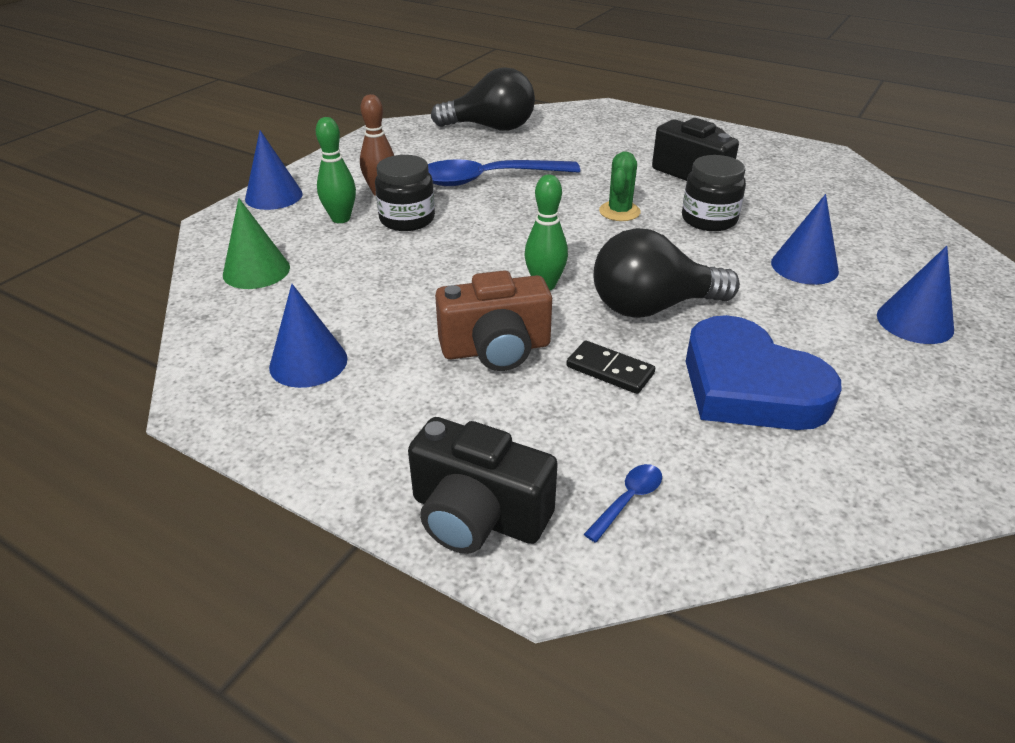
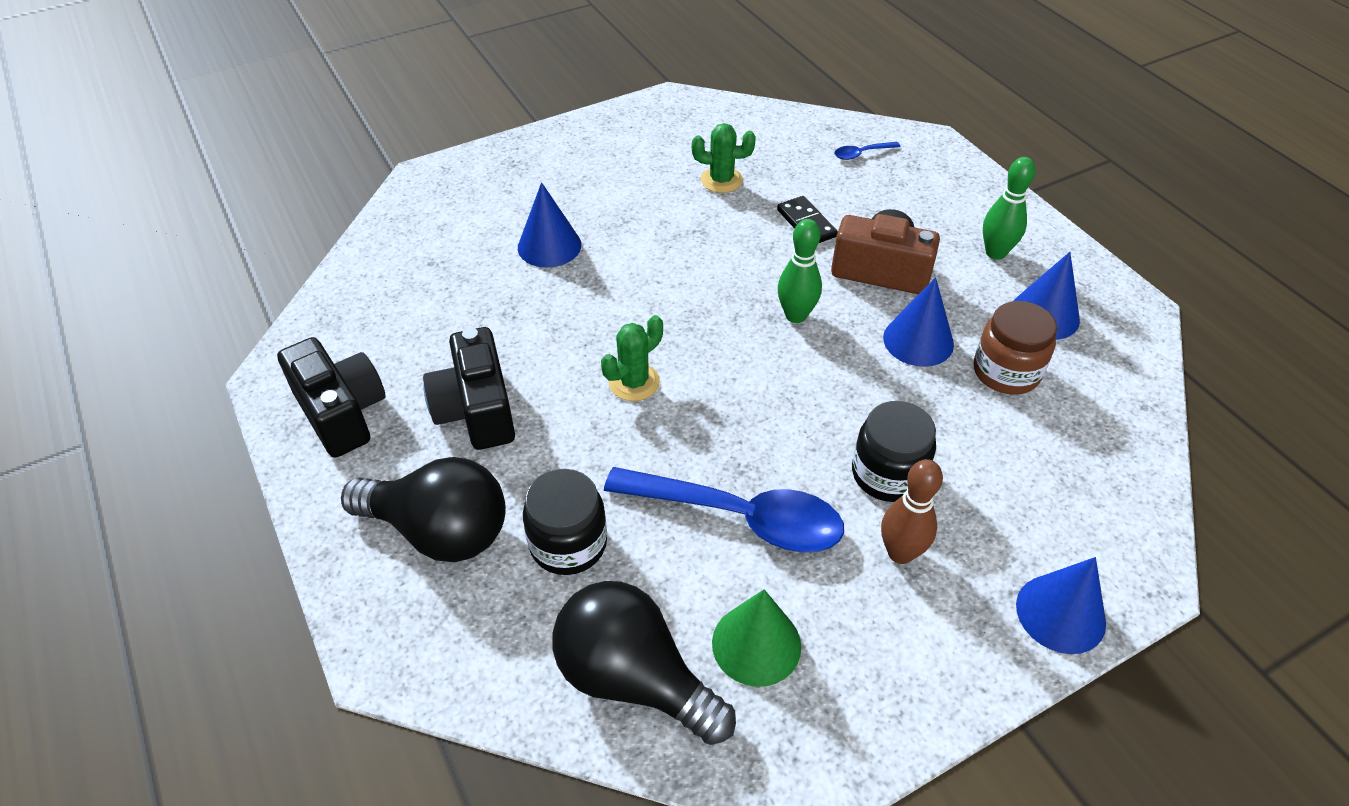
camera: 150 degrees left, 10 degrees up
(256, 271) = (1089, 453): green cone -> green cone (756, 644)
(337, 302) = (1006, 372): none -> brown jar
(341, 219) = (972, 512): green bowling pin -> green bowling pin (995, 253)
(477, 515) = (954, 175): black camera -> black camera (342, 413)
(652, 307) = (723, 259): black light bulb -> black light bulb (439, 531)
(709, 219) = (556, 331): black jar -> black jar (568, 544)
(749, 386) = (721, 180): blue heart -> green cactus
(914, 322) = (545, 175): blue cone -> blue cone (918, 341)

